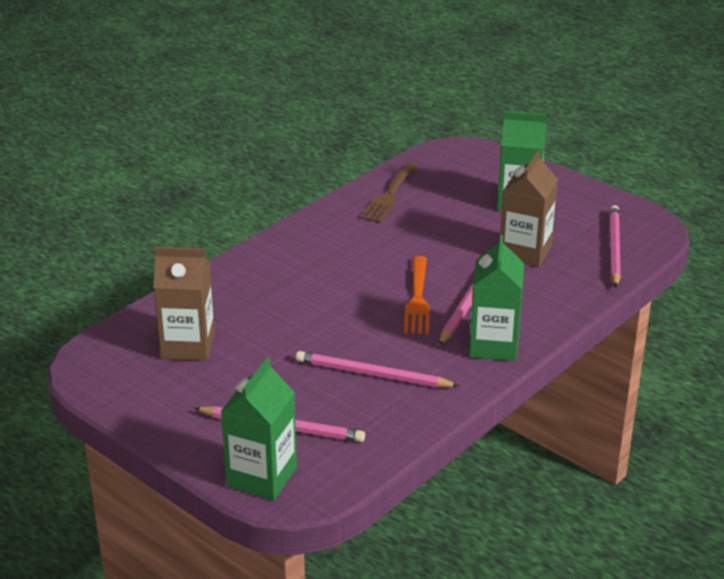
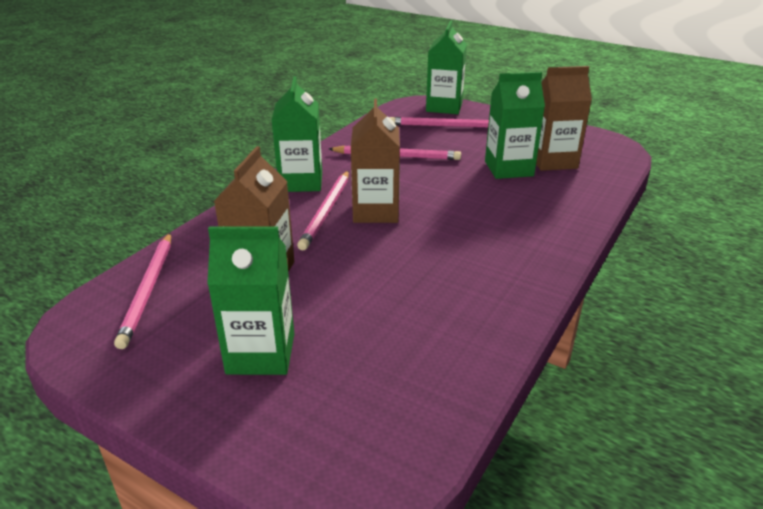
camera: 170 degrees right, 0 degrees up
(248, 340) = (508, 168): none -> green carton
(389, 195) = (453, 344): brown fork -> none
(418, 299) = (375, 211): orange fork -> brown carton

